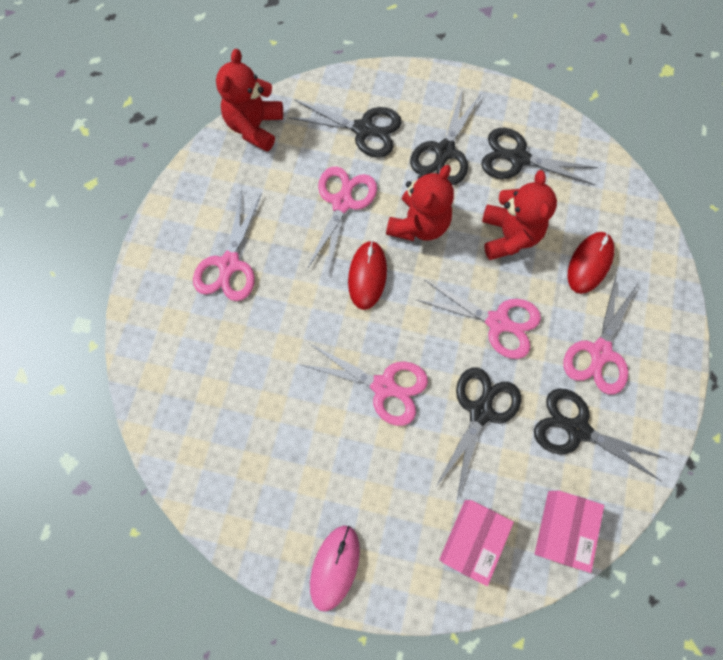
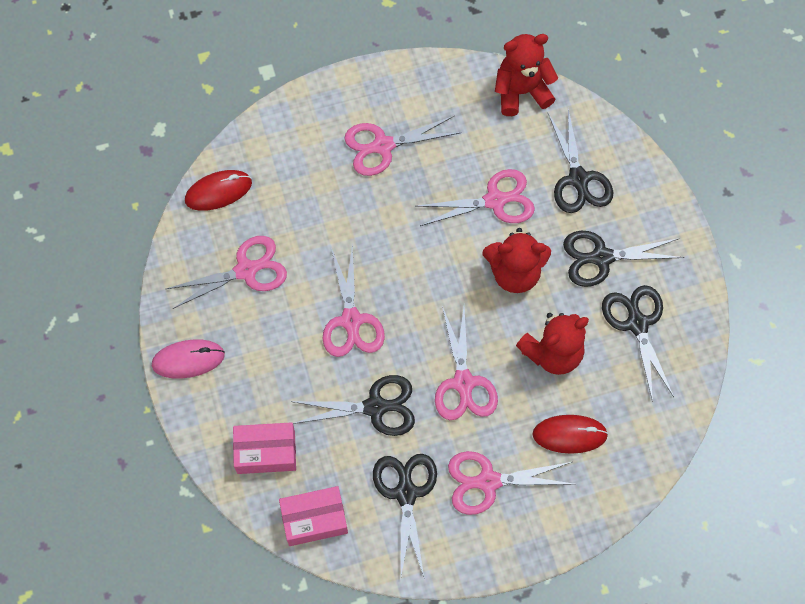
camera: 60 degrees right, 5 degrees down
(275, 457) = (246, 270): none -> pink scissors
(367, 276) = (440, 257): red mouse -> red mouse (218, 192)

